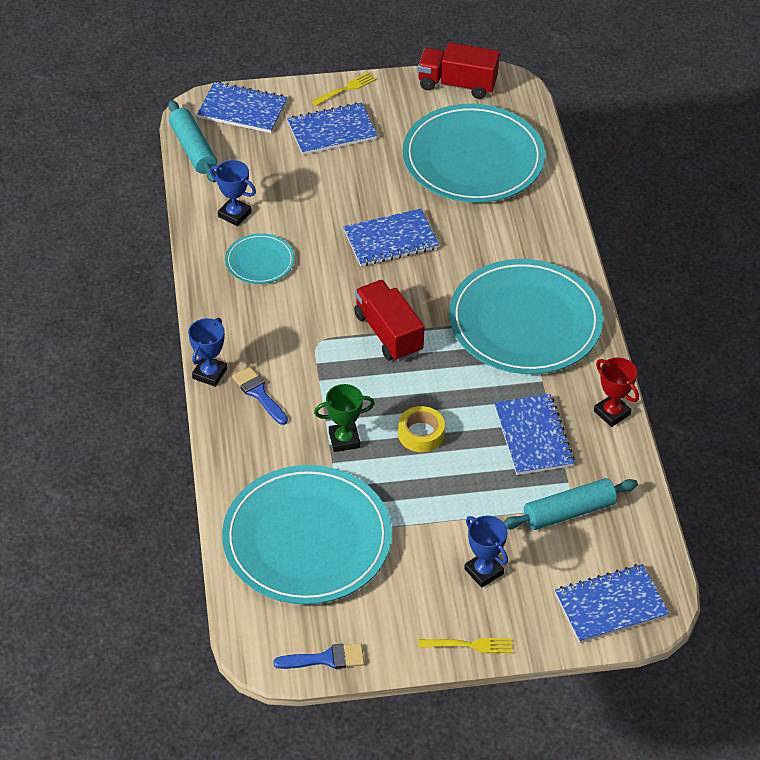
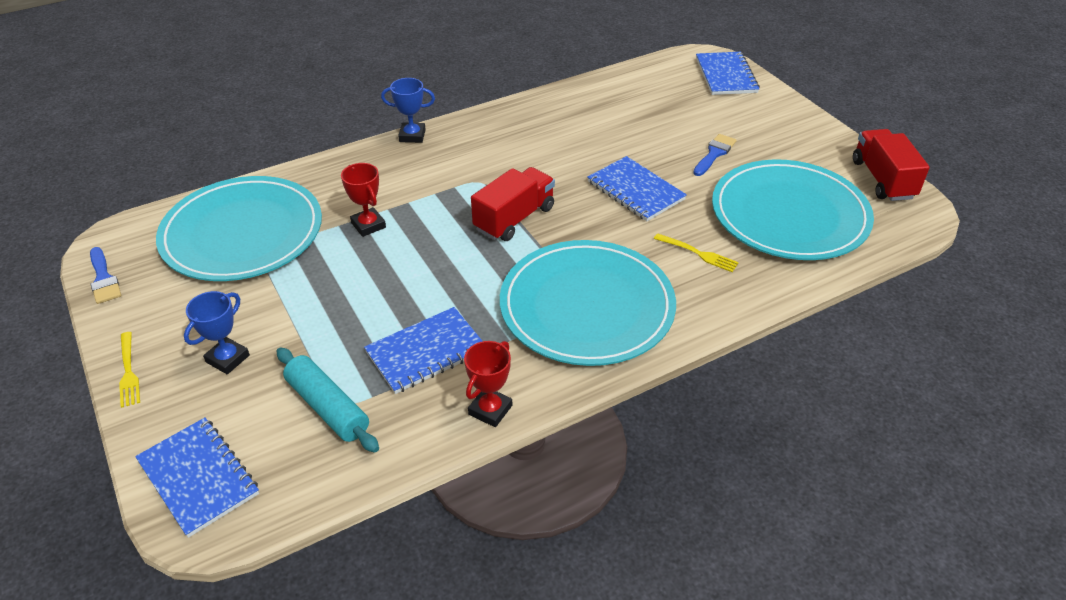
camera: 70 degrees right, 5 degrees down
(193, 149) = (658, 65): turquoise rolling pin -> none
(234, 214) = (601, 102): blue trophy -> none
(259, 394) = (402, 165): blue brush -> blue brush (714, 153)
(260, 261) = (556, 128): turquoise plate -> none
(332, 131) = (745, 124): blue notebook -> none
(344, 440) = (368, 225): green trophy -> red trophy
(346, 89) = (806, 118): yellow fork -> yellow fork (698, 253)
(421, 434) = (395, 270): yellow tape -> none

